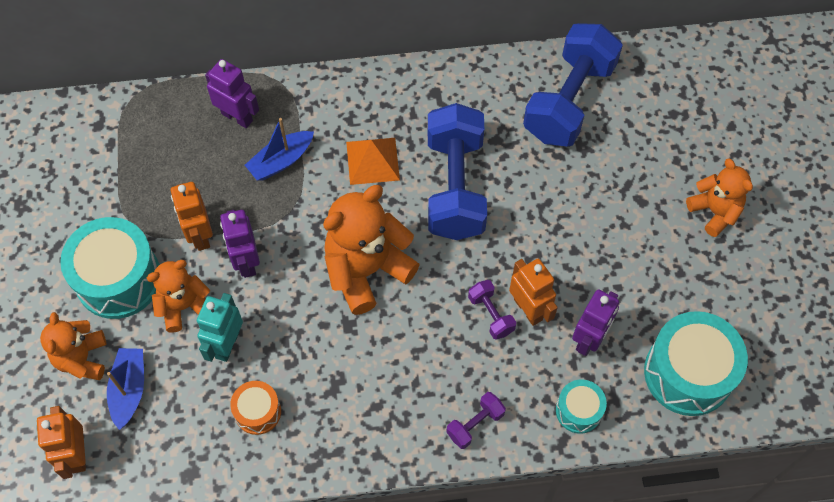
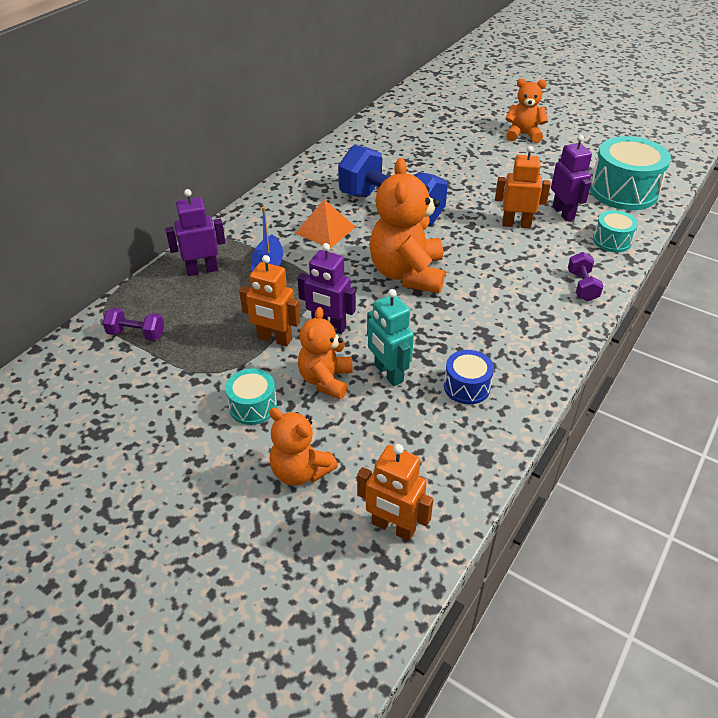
camera: 50 degrees left, 20 degrees down
(118, 279) = (253, 406): turquoise drum -> turquoise drum, size x0.52
(129, 390) = (365, 455): blue boat -> none
(258, 412) = (467, 387): orange drum -> blue drum
(491, 314) = (503, 240): purple dumbbell -> purple dumbbell (136, 334)
(569, 101) = (386, 143): blue dumbbell -> none

